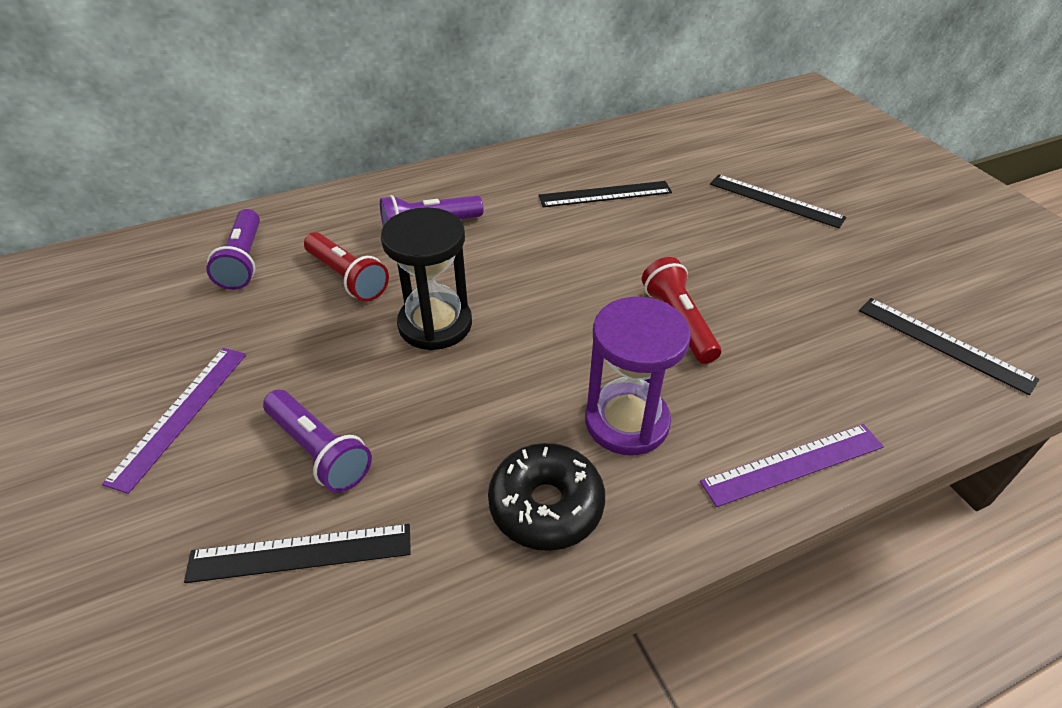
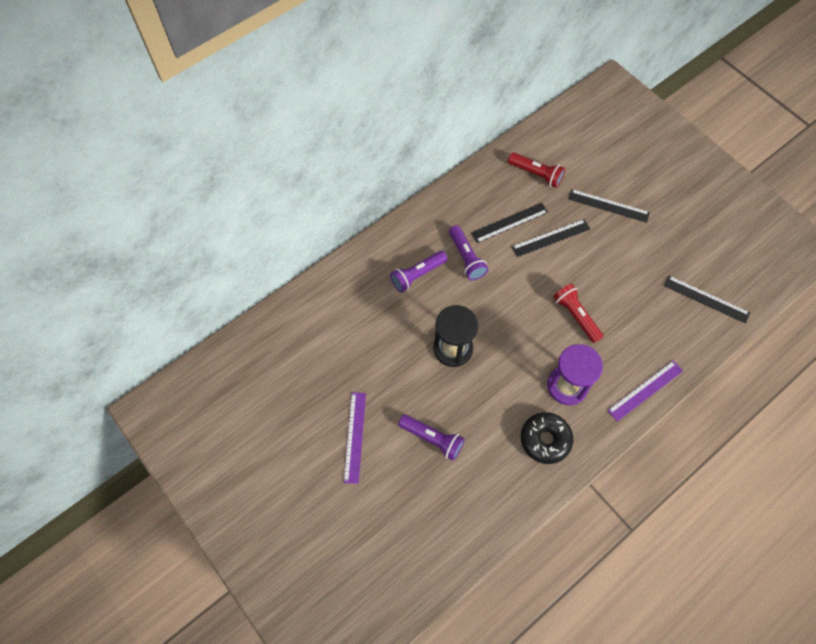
camera: 15 degrees left, 20 degrees up
(243, 261) = (325, 328): purple flashlight -> purple flashlight (466, 258)
(300, 553) = (451, 490): black ruler -> black ruler (551, 238)
(347, 278) = (390, 327): red flashlight -> red flashlight (536, 174)

